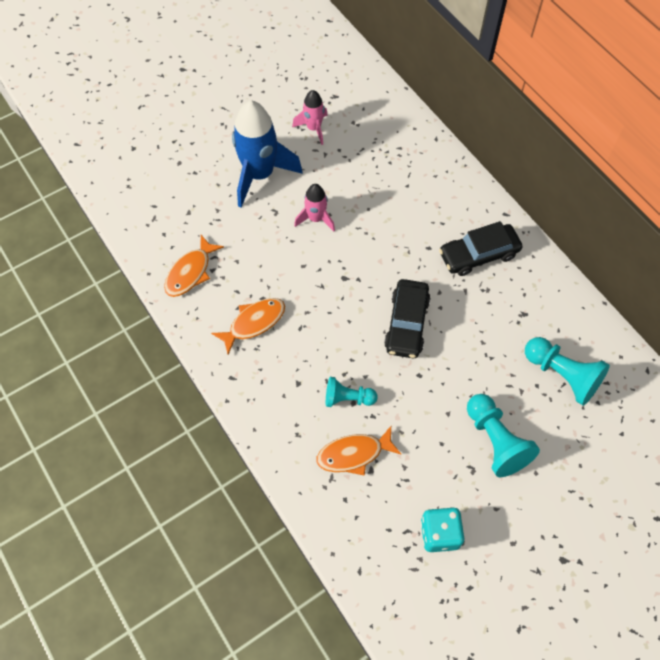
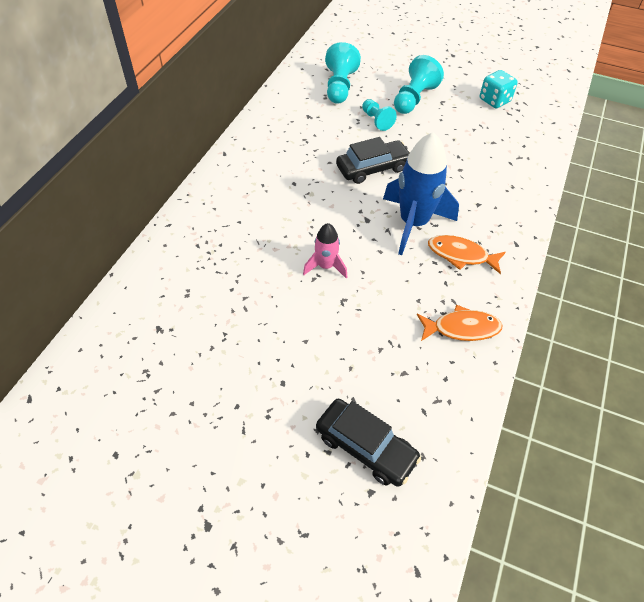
camera: 125 degrees left, 10 degrees down
(259, 174) = (310, 337): blue rocket -> blue rocket (413, 223)
(313, 128) = (217, 324): pink rocket -> none
(347, 398) = (460, 173): turquoise pawn -> turquoise pawn (376, 120)
(354, 454) = (493, 154): orange fish -> none
(478, 254) = (277, 154): black car -> black car (365, 447)

